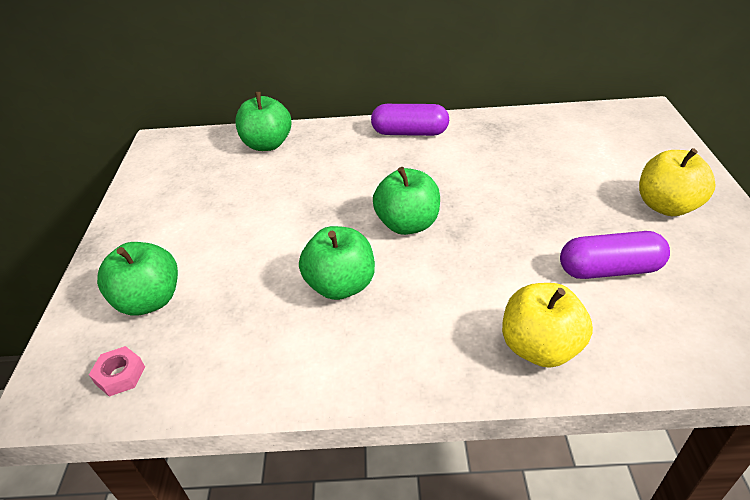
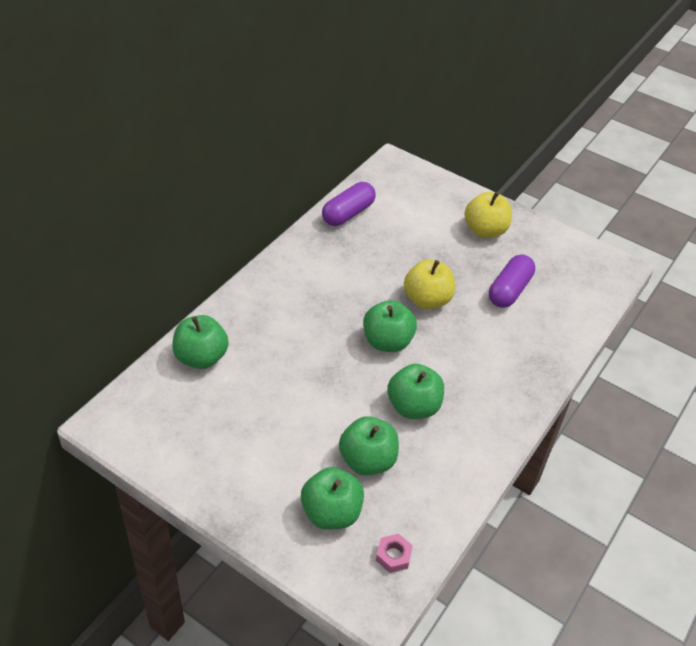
camera: 60 degrees left, 5 degrees up
(236, 290) = (367, 460): none -> green apple
(410, 133) = (285, 275): purple capsule -> purple capsule (348, 213)
(540, 347) = (536, 356): yellow apple -> yellow apple (427, 300)

